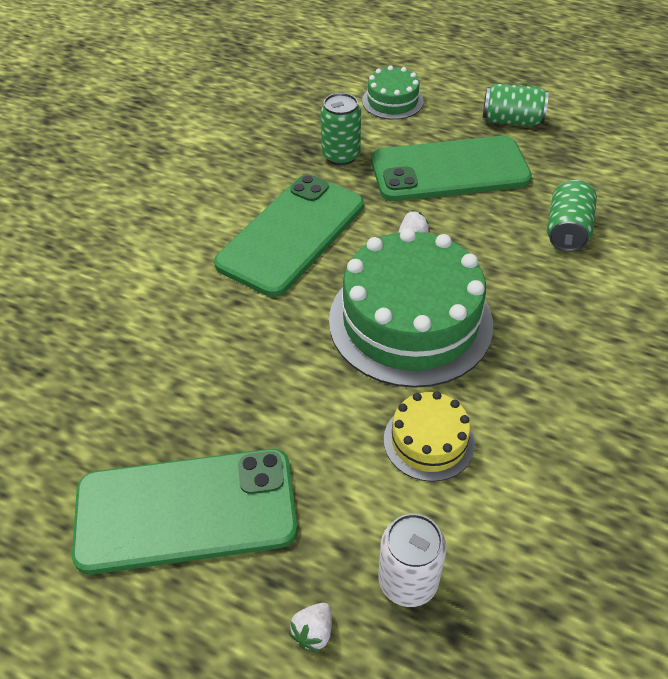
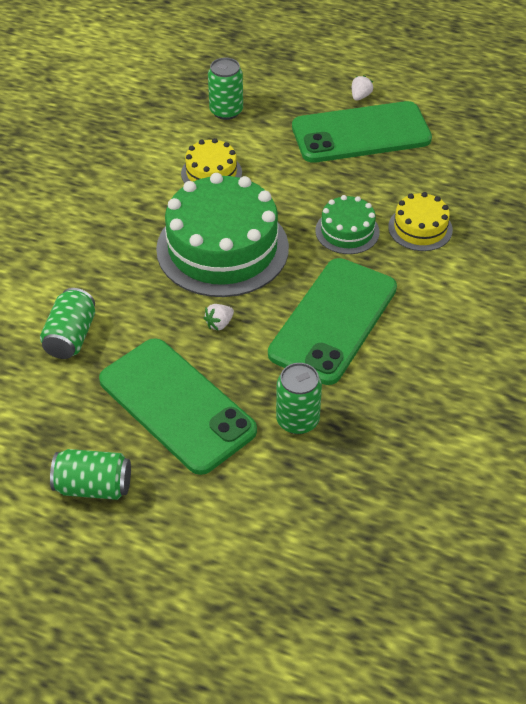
camera: 175 degrees right, 0 degrees up
(159, 336) = (420, 228): none -> yellow cake
(313, 632) = (276, 91): white strawberry -> white strawberry (360, 96)
(392, 101) = (241, 515): green cake -> green cake (347, 231)
(408, 581) = (226, 111): white can -> green can
(449, 170) = (177, 405): green phone -> green phone turned 60 degrees clockwise

